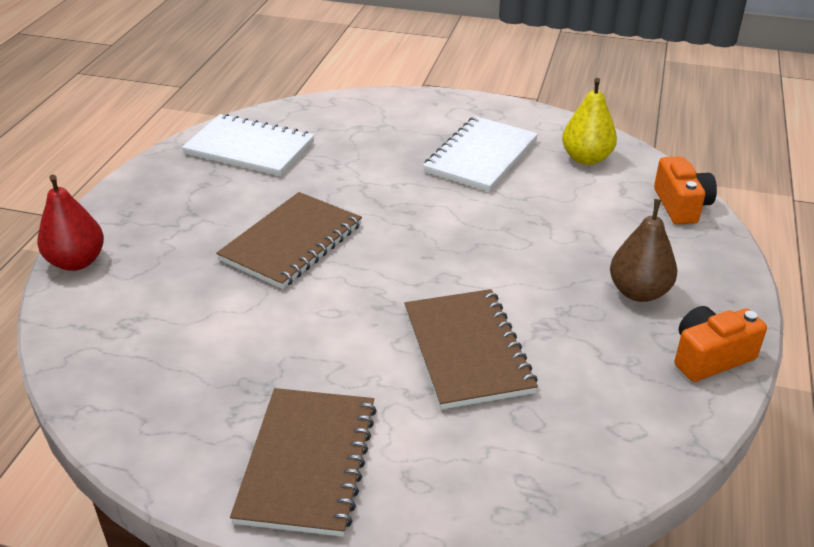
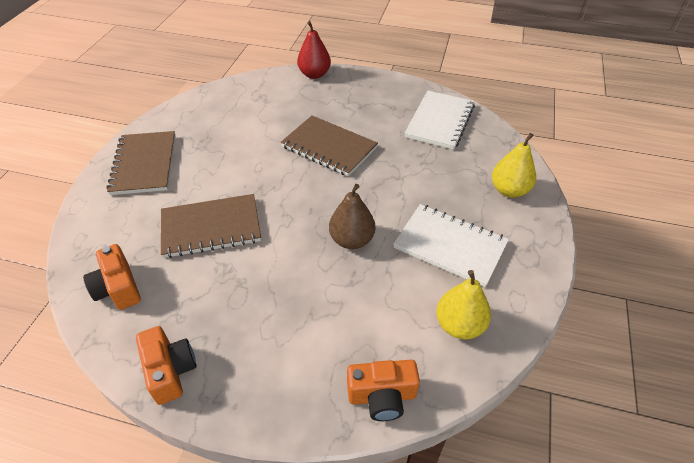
camera: 90 degrees right, 10 degrees up
(308, 462) = (144, 164): brown notebook -> brown notebook turned 75 degrees clockwise
(391, 113) = (509, 190): none -> yellow pear
(600, 436) = (118, 288): none -> orange camera
(638, 292) = (255, 335): brown pear -> brown pear (352, 240)

